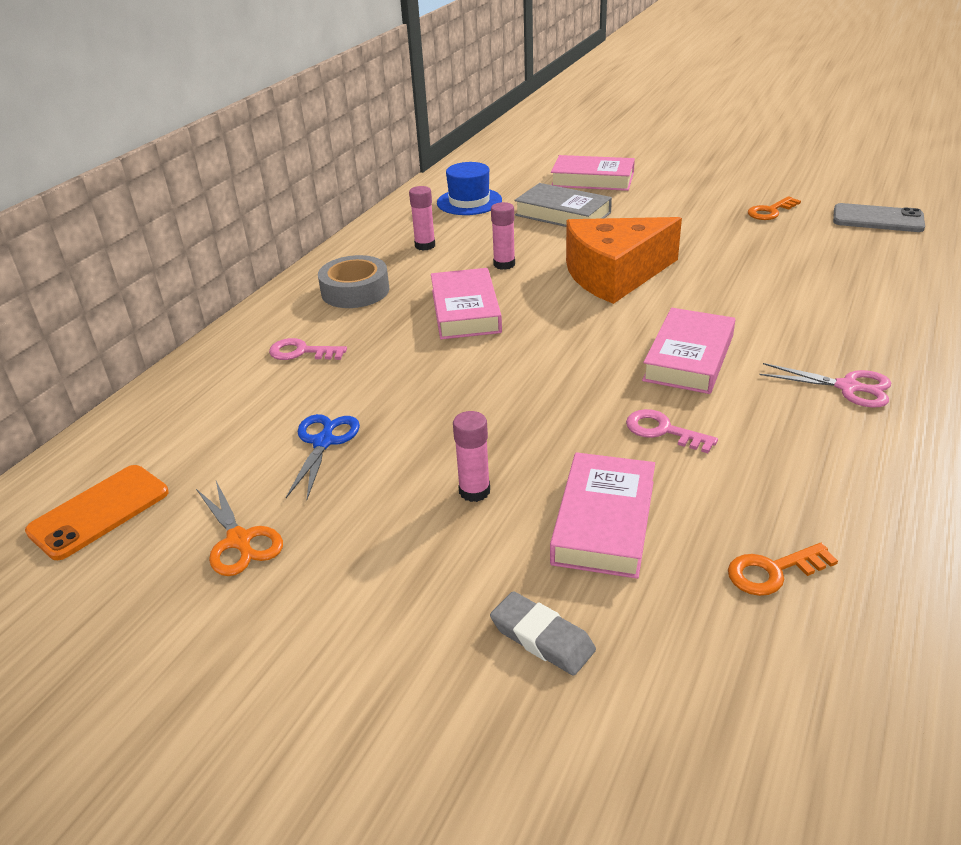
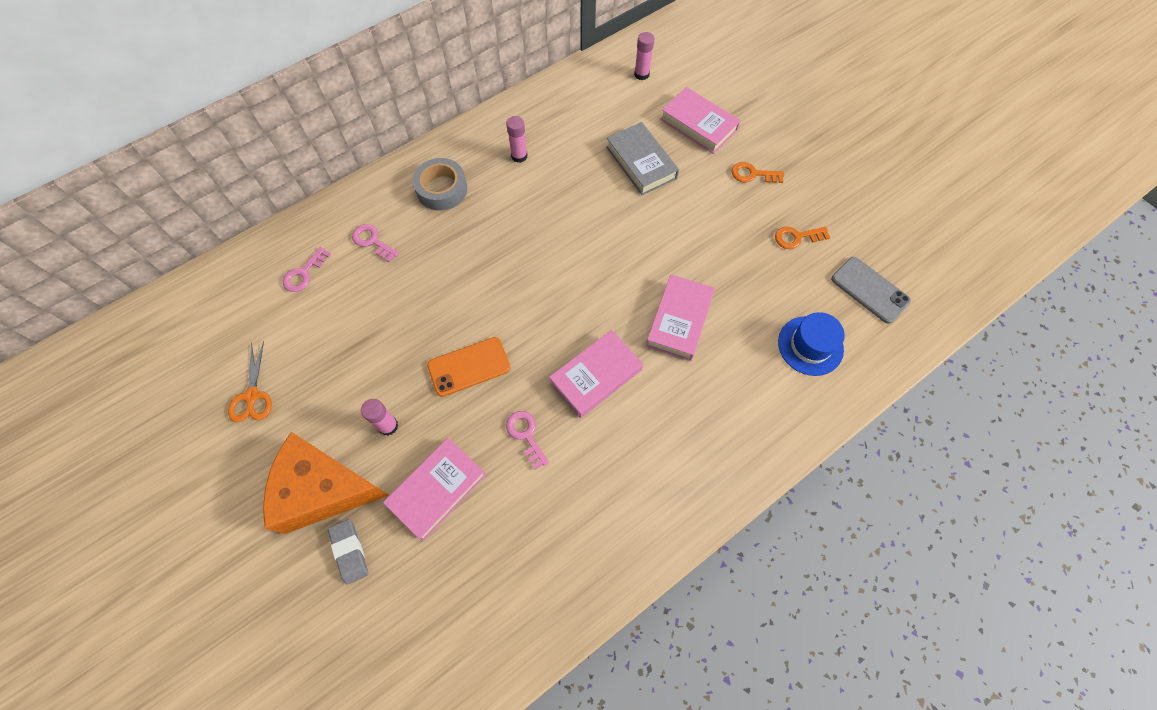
camera: 25 degrees right, 30 degrees up
(99, 512) = (198, 333): orange phone -> orange phone (469, 367)
(226, 406) = (304, 274): none -> pink key
(323, 442) = (336, 337): blue scissors -> none
(465, 311) = (495, 249): pink book -> pink book (679, 320)
(469, 202) = (587, 111): blue hat -> blue hat (810, 345)
(504, 264) = (556, 207): pink glue stick -> pink glue stick (641, 74)
(614, 275) = (619, 259): orange cheese -> orange cheese (323, 489)
(772, 572) = (493, 578): orange key -> orange key (752, 174)
(847, 387) = (669, 460): pink scissors -> none

